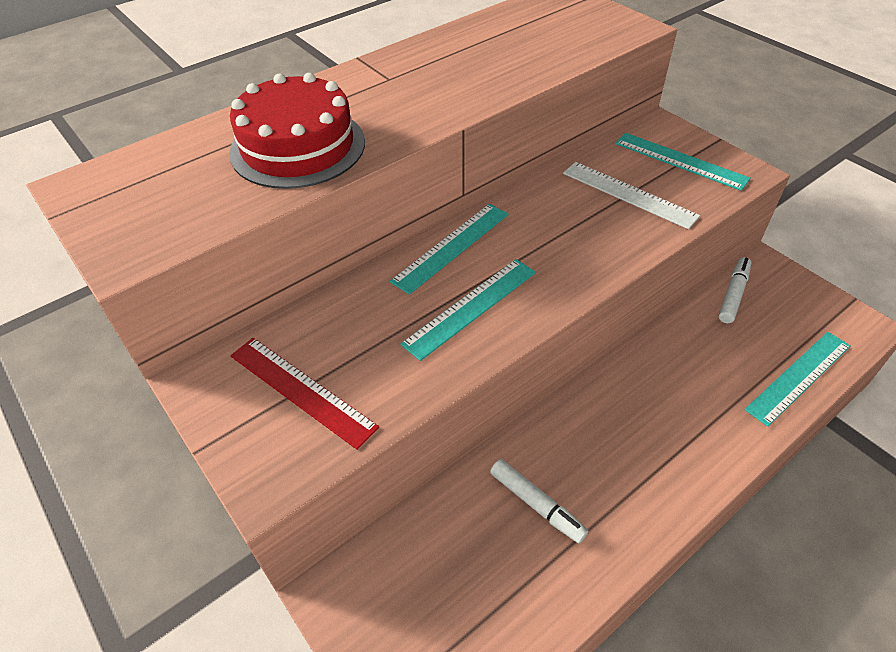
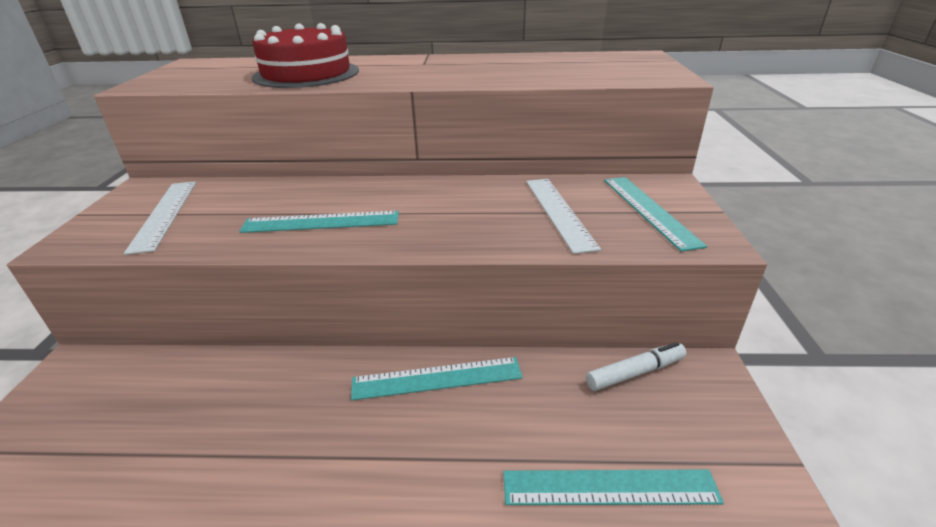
camera: 40 degrees right, 15 degrees down
(301, 390) = (164, 214): red ruler -> white ruler
(452, 247) = (373, 189): turquoise ruler -> turquoise ruler (437, 378)
(536, 504) = (237, 408): white marker -> none

